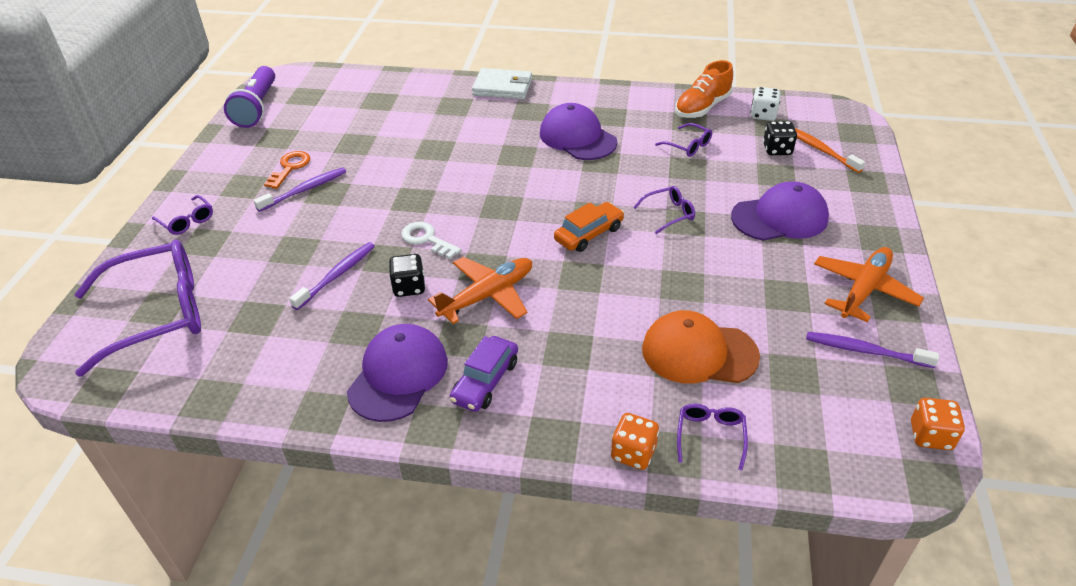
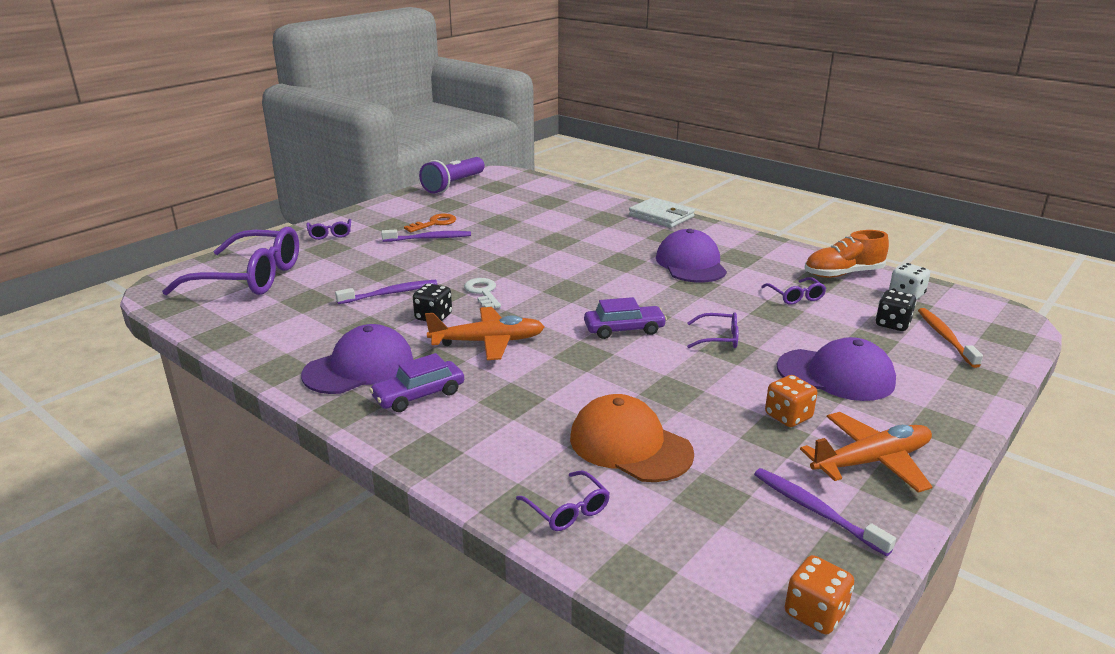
camera: 30 degrees right, 15 degrees down
(589, 234) = (624, 329): orange car -> purple car
(633, 453) = (482, 492): orange dice -> orange dice (788, 416)
(710, 436) = (568, 510): purple glasses -> purple glasses turned 105 degrees clockwise

